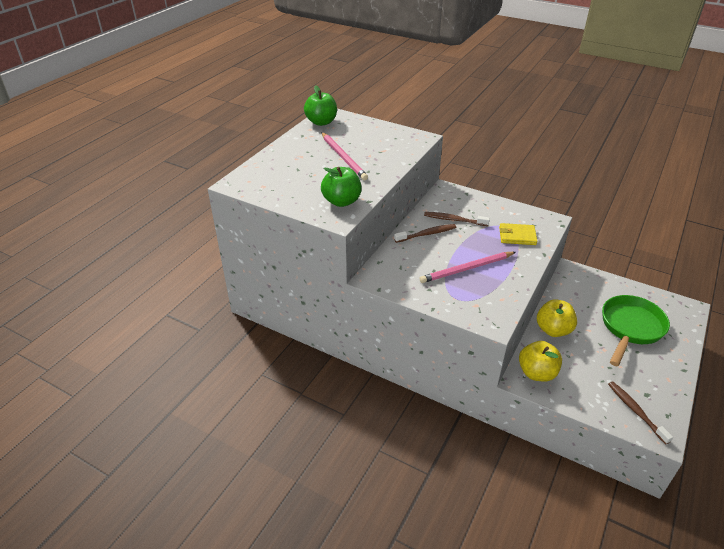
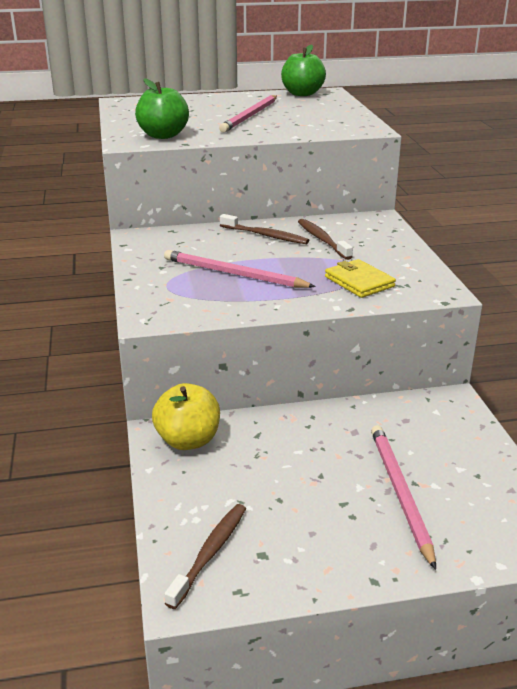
camera: 50 degrees right, 10 degrees down
(553, 330) = (294, 426): yellow apple -> none
(630, 328) = (400, 493): green pan -> pink pencil

